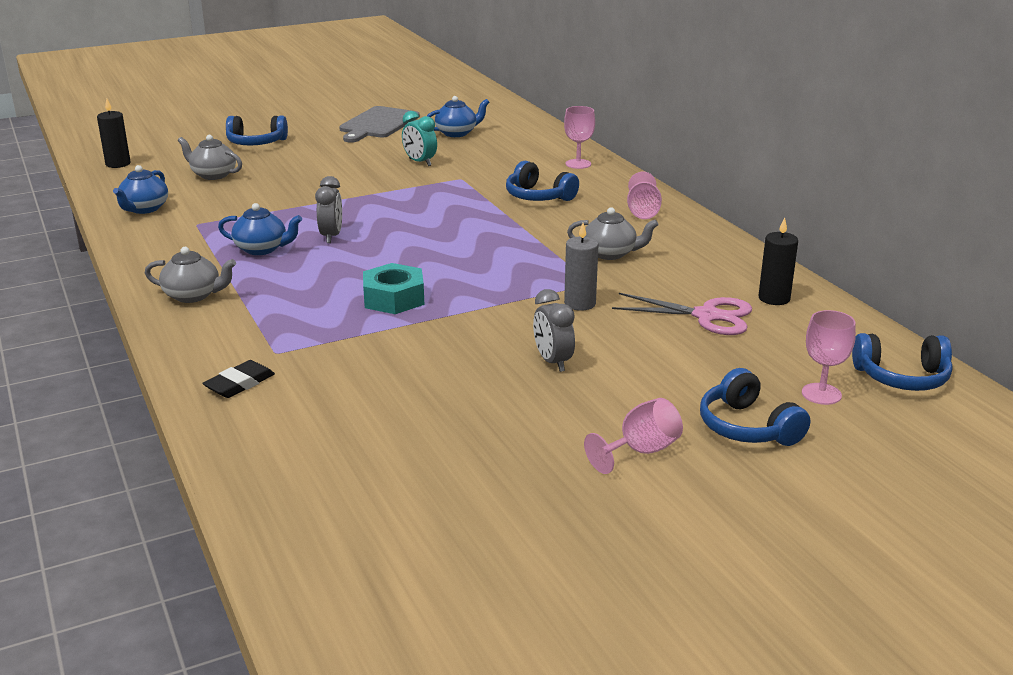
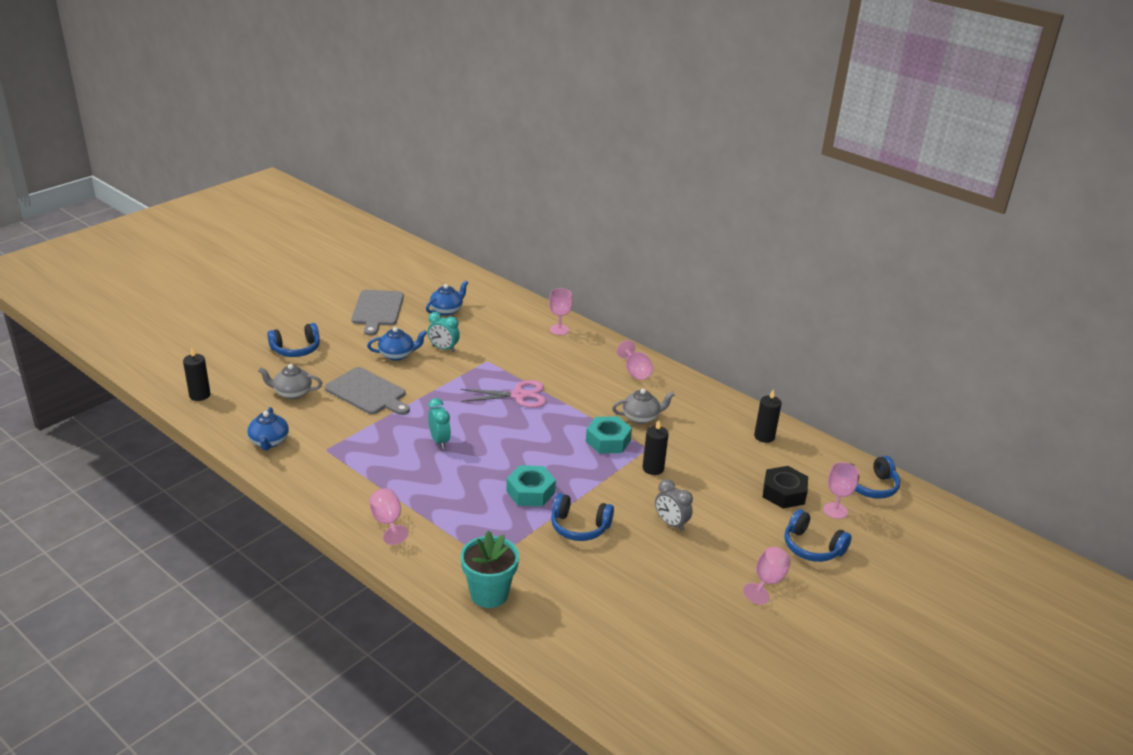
camera: 25 degrees left, 5 degrees up
(193, 295) = (388, 522): grey teapot -> pink goblet
(239, 383) = (489, 594): black eraser -> turquoise flower pot
(262, 249) = (399, 465): blue teapot -> blue teapot (397, 355)
(294, 185) = (368, 392): none -> grey cutting board
(331, 236) = (439, 441): grey clock -> turquoise clock
(538, 196) = (555, 370): blue headphones -> blue headphones (579, 527)
(543, 268) = (608, 441): none -> turquoise nut
(580, 303) = (653, 468): grey candle -> black candle
(706, 316) = (735, 461): pink scissors -> pink scissors (519, 395)
(753, 361) = (784, 493): none -> black nut

